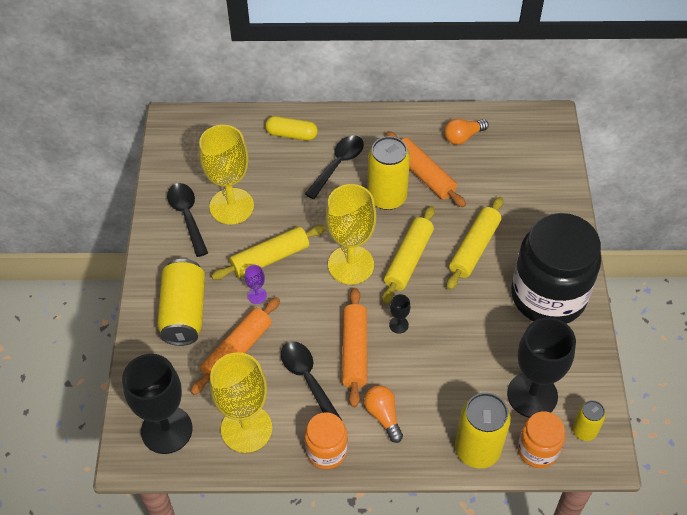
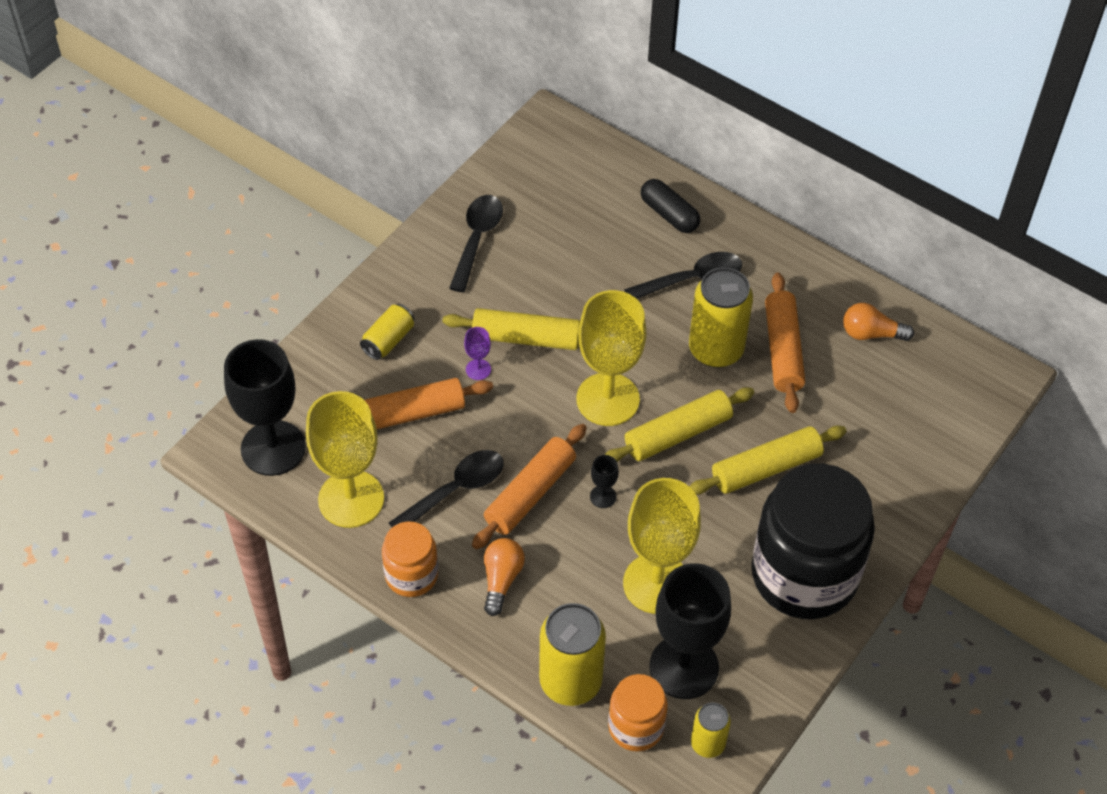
camera: 35 degrees right, 0 degrees up
(184, 312) = (388, 340): yellow can -> yellow can, size x0.55
(231, 206) = (533, 256): yellow goblet -> yellow goblet (656, 583)
(292, 134) = (669, 214): yellow capsule -> black capsule
(307, 379) = (455, 490): black spoon -> black spoon turned 45 degrees clockwise

